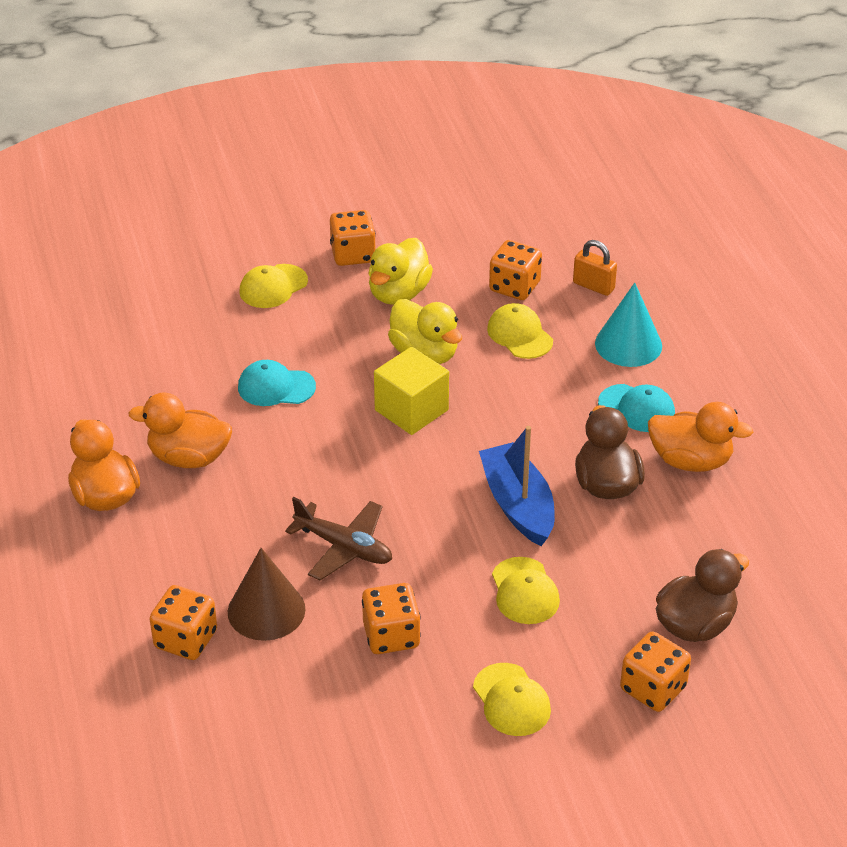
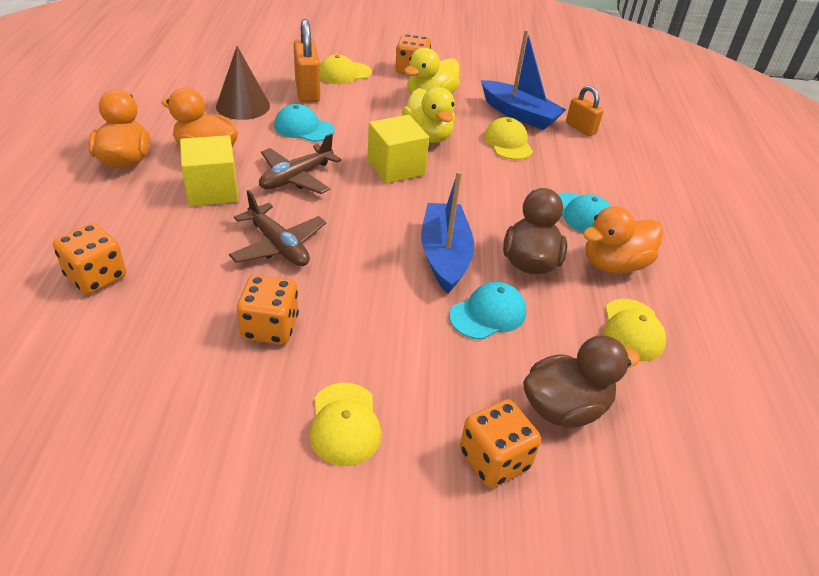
camera: 15 degrees right, 0 degrees up
(230, 504) = (212, 190): none -> yellow cube
(245, 329) = (307, 91): none -> orange padlock
(266, 610) = (179, 274): brown cone -> brown cone (243, 106)
(310, 458) = (296, 177): none -> brown plane
(514, 287) = (519, 114): orange dice -> blue boat
(524, 591) = (413, 326): yellow cap -> yellow cap (632, 330)
(589, 555) = (488, 314): none -> turquoise cap
(628, 344) = (593, 170): turquoise cone -> none
(690, 461) = (614, 264): orange duck -> orange duck turned 120 degrees clockwise

